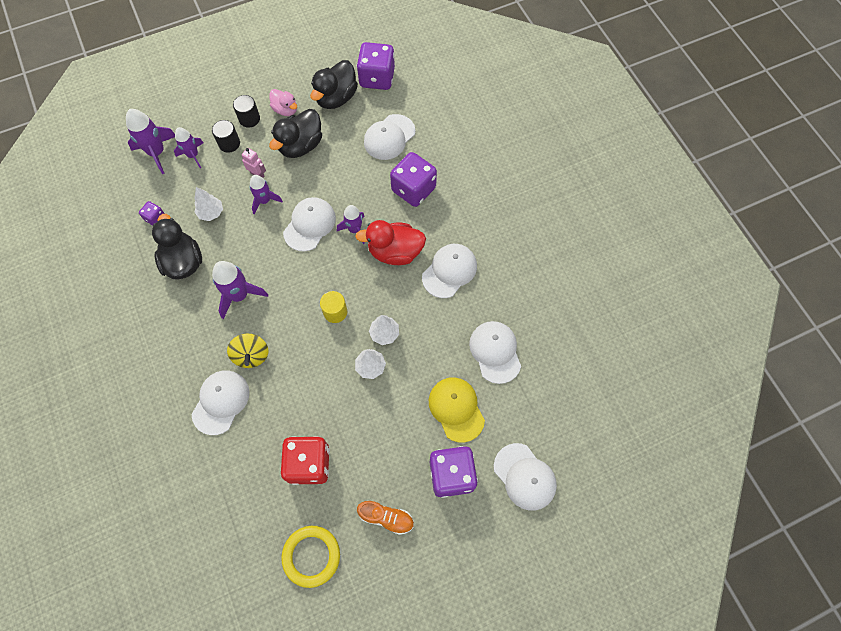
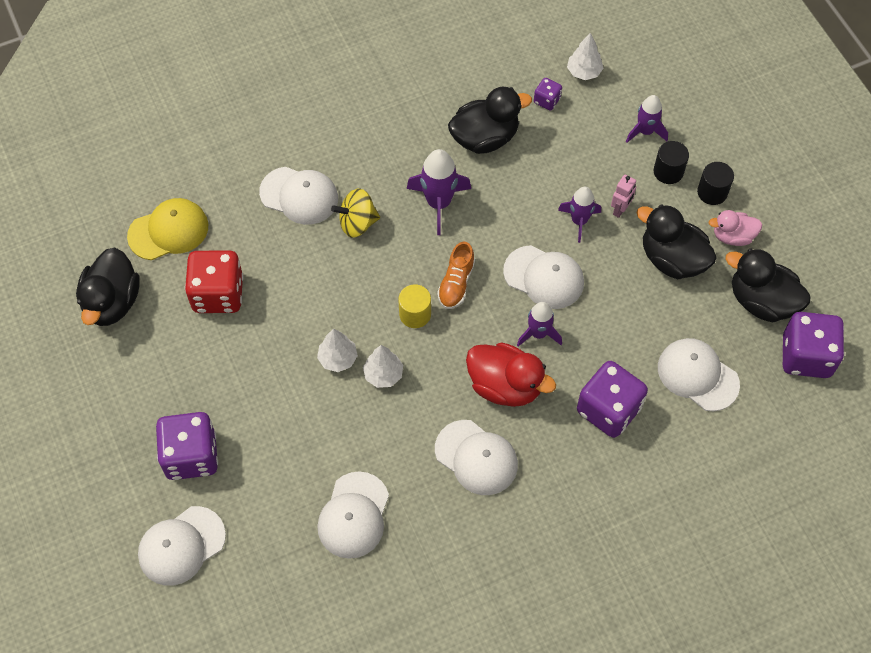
camera: 90 degrees right, 5 degrees down
(157, 152) = (646, 90): purple rocket -> none
(211, 213) = (557, 161): white tree -> white tree (584, 72)
(285, 110) = (732, 236): pink duck -> pink duck turned 45 degrees clockwise
(311, 556) = (112, 302): yellow ring -> black duck
(386, 517) = (147, 381): orange shoe -> orange shoe (456, 283)
(395, 252) = (505, 386): red duck -> red duck turned 120 degrees clockwise
(456, 409) = (276, 463): yellow cap -> yellow cap (168, 231)
(495, 352) = (354, 515): white cap -> white cap turned 120 degrees clockwise

